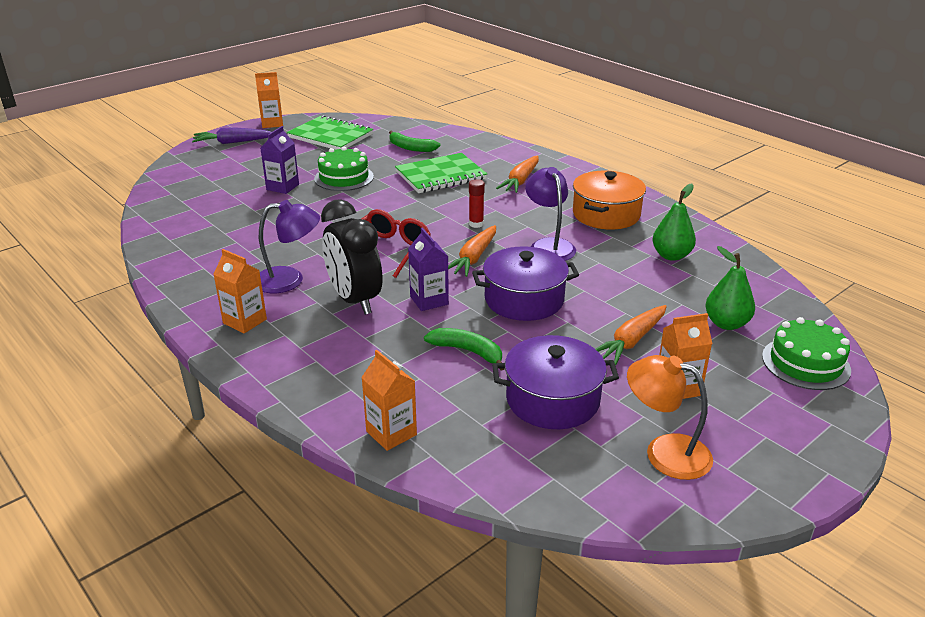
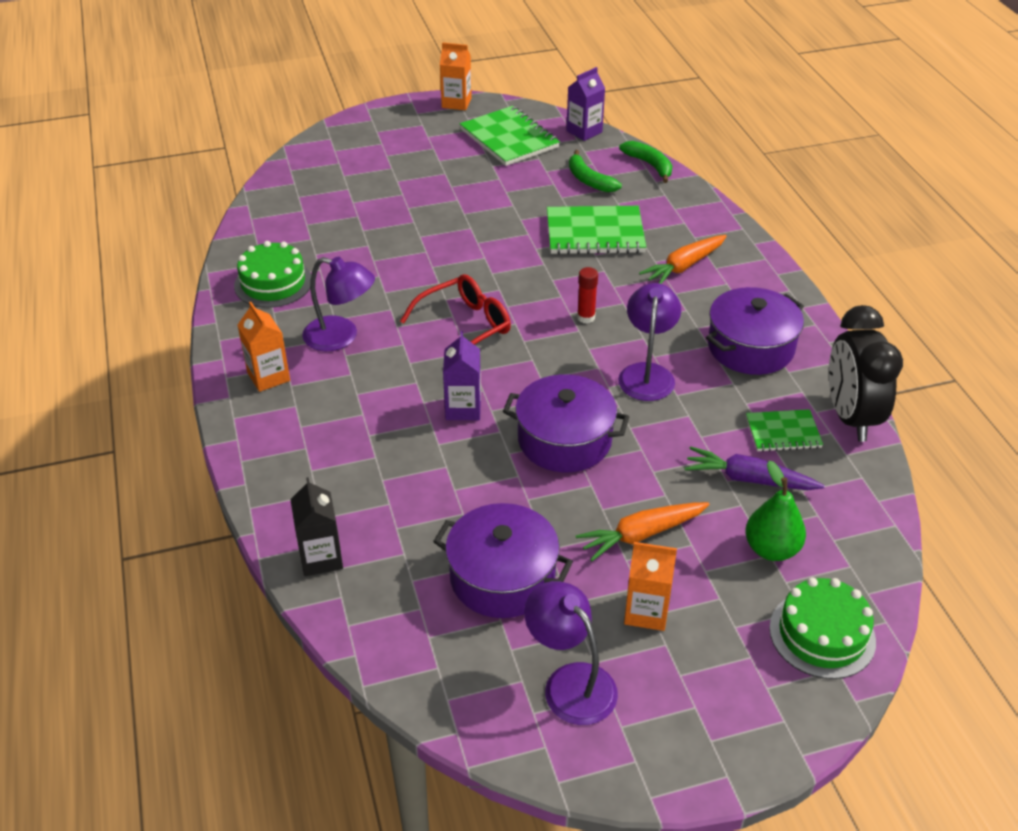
camera: 25 degrees right, 10 degrees up
(233, 142) = (397, 123): purple carrot -> purple carrot (749, 479)
(282, 187) = (410, 204): purple carton -> purple carton (584, 131)
(344, 177) = (484, 207): green cake -> green cake (273, 283)
(355, 300) = (388, 384): black clock -> black clock (850, 417)
(391, 433) = (321, 558): orange carton -> black carton
(468, 351) = (458, 487): green banana -> green banana (649, 165)
(473, 258) = (549, 365): orange carrot -> none
(606, 214) = (750, 347): orange pot -> purple pot
(664, 452) = (570, 682): orange lamp -> purple lamp
(671, 256) = (783, 432): green pear -> green notebook

